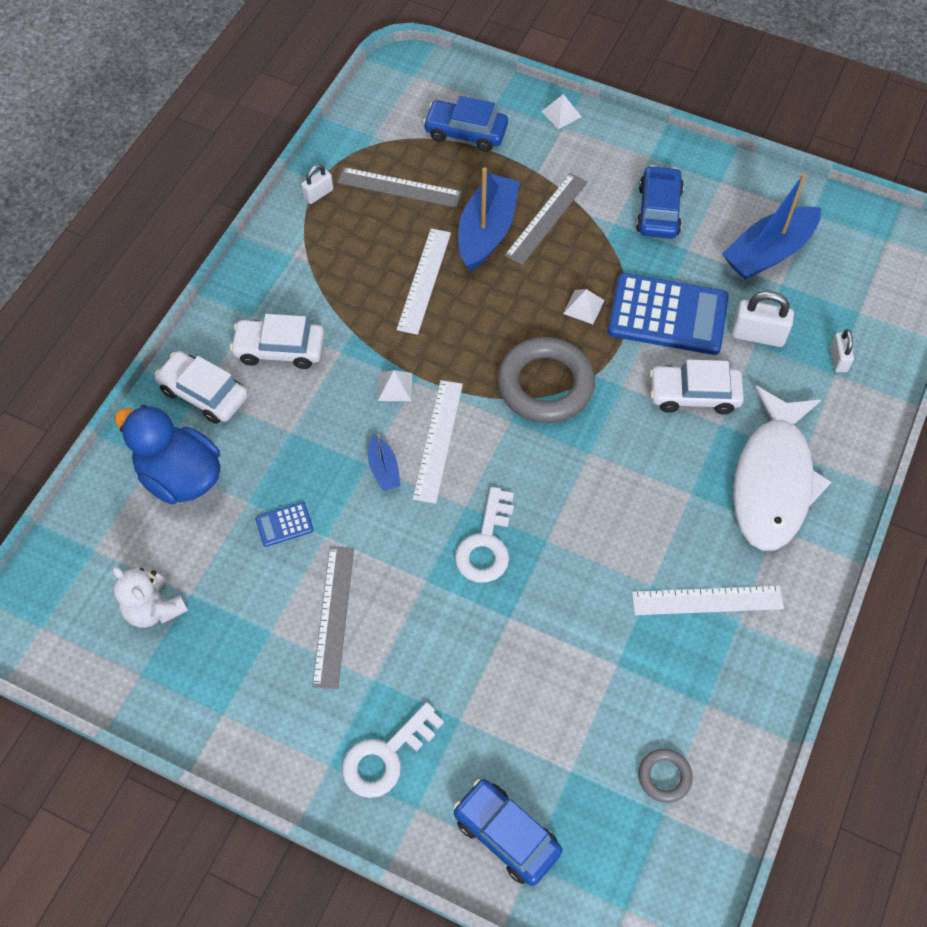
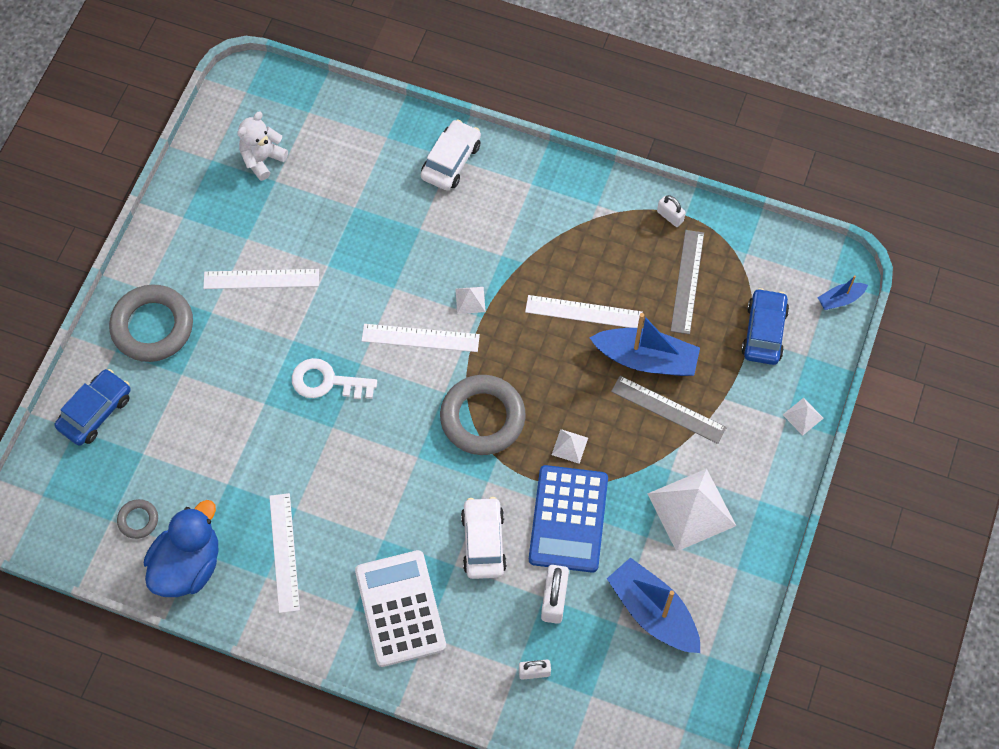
camera: 85 degrees right, 5 degrees up
(180, 476) = (374, 157): blue duck -> blue duck (188, 565)
(279, 349) = (499, 209): white car -> none
(284, 524) = (336, 235): blue calculator -> none
(333, 615) = (261, 279): grey ruler -> white ruler
(384, 469) = (390, 300): blue boat -> blue boat (840, 299)
(386, 756) = (152, 326): white key -> grey ring
(658, 211) = (691, 509): blue car -> white pyramid
(773, 480) = (400, 608): white fish -> white calculator

